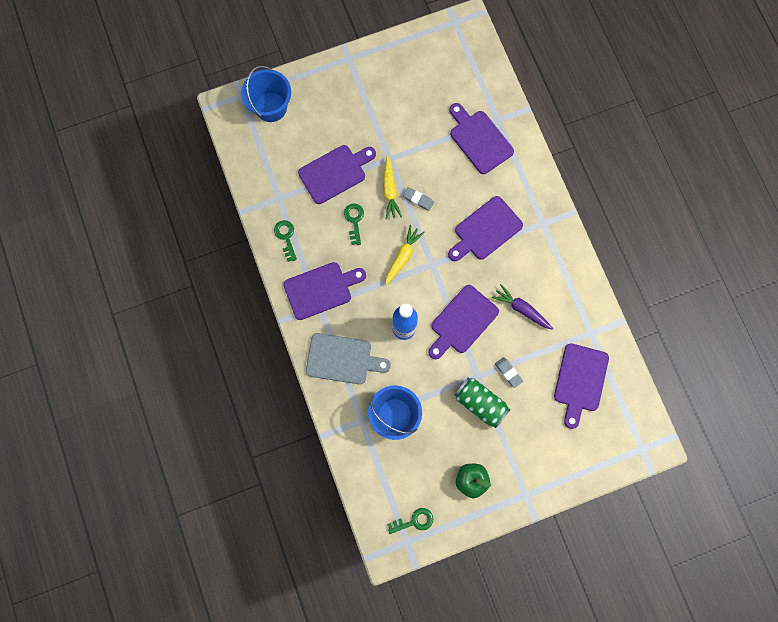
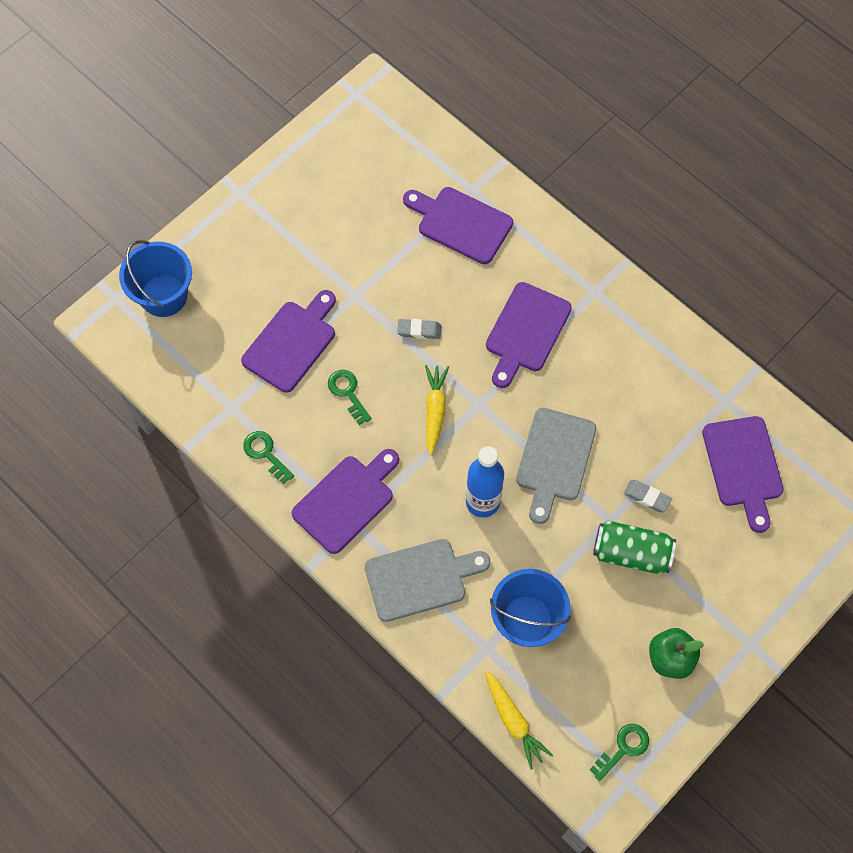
camera: 25 degrees left, 10 degrees down
(390, 191) = (376, 335): yellow carrot -> yellow carrot (513, 721)
(462, 322) = (554, 459): purple cutting board -> grey cutting board
(521, 309) = (623, 410): purple carrot -> none

